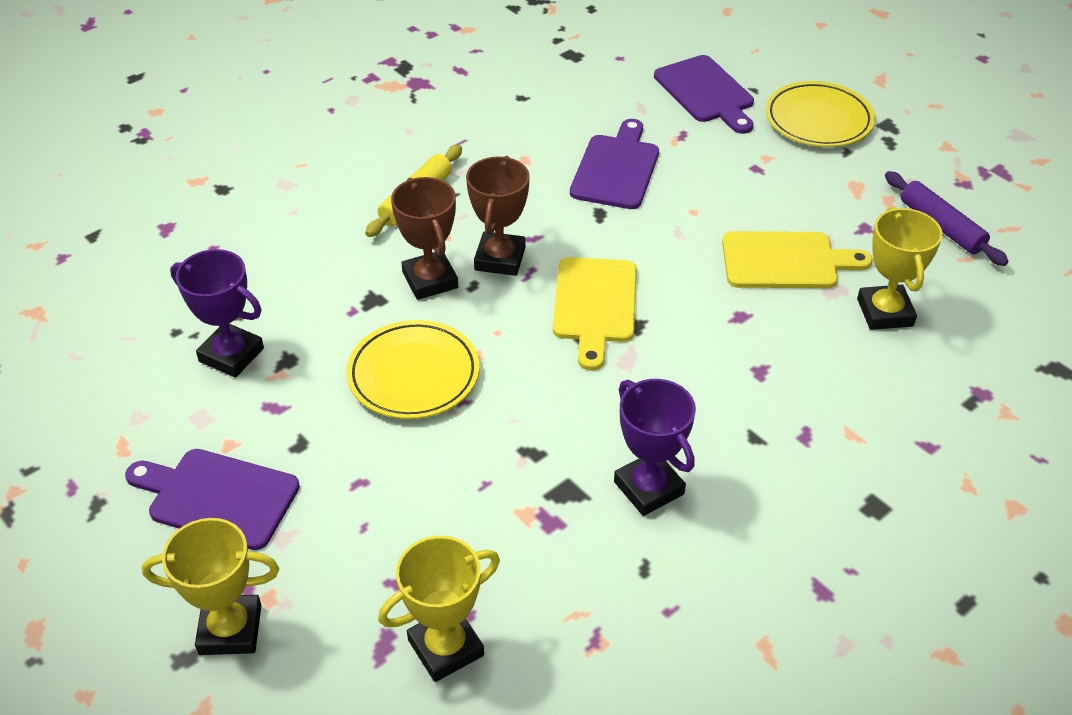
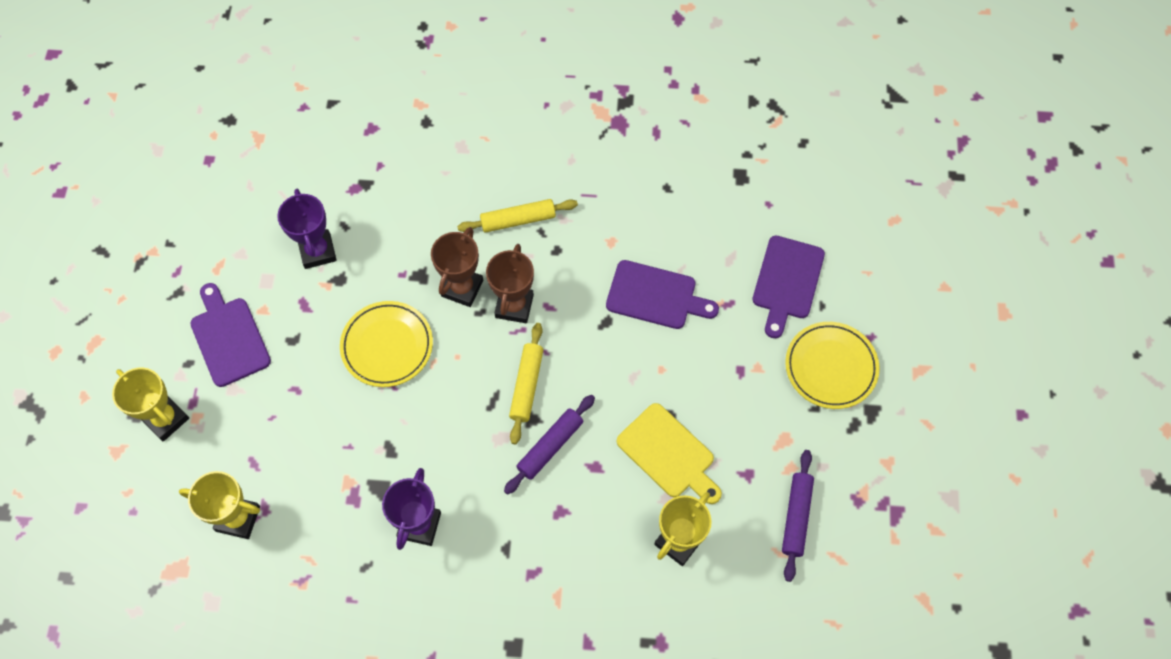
camera: 45 degrees right, 20 degrees up
(500, 259) = (514, 306): brown trophy -> brown trophy turned 45 degrees counterclockwise
(595, 305) = (527, 385): yellow cutting board -> yellow rolling pin
(616, 169) = (656, 296): purple cutting board -> purple cutting board turned 45 degrees clockwise
(681, 332) = (550, 446): none -> purple rolling pin

